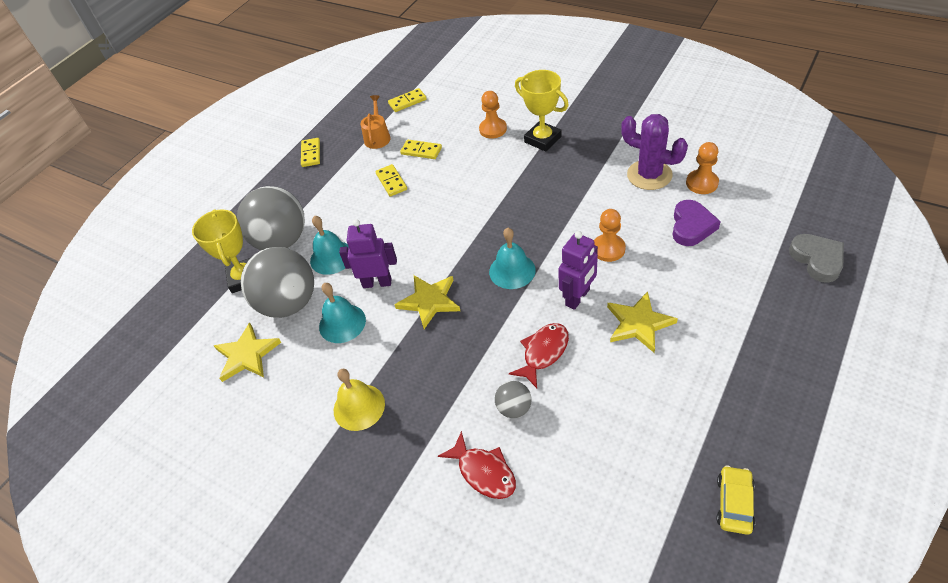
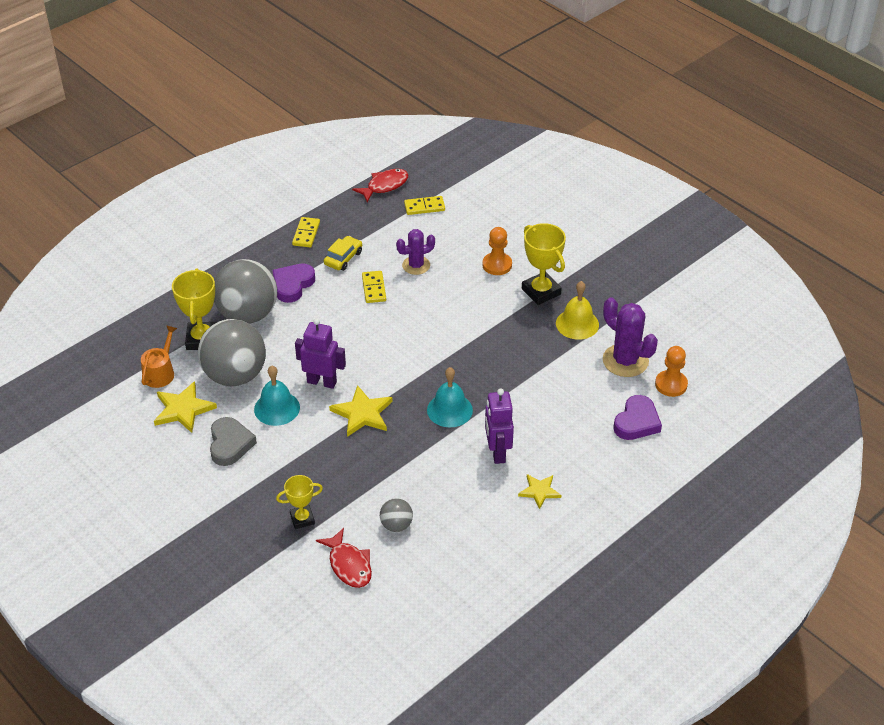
camera: 10 degrees right, 5 degrees down
(315, 201) = (292, 285): none -> purple heart
(331, 257) = (289, 345): turquoise bell -> none
(359, 407) = (265, 483): yellow bell -> yellow bell (577, 324)
(377, 137) = (379, 236): orange watering can -> orange watering can (160, 372)
(413, 435) = (302, 519): none -> yellow trophy
(421, 151) = (416, 265): yellow domino -> purple cactus
(543, 353) = (443, 489): red fish -> red fish (384, 186)
(578, 297) = (497, 452): purple robot -> purple robot turned 120 degrees clockwise
(608, 249) = (548, 418): orange pawn -> none
(639, 323) = (539, 491): yellow star -> yellow star, size x0.64
(734, 503) = (539, 650): yellow car -> yellow car (343, 258)
(817, 260) = (733, 488): grey heart -> grey heart (230, 444)

